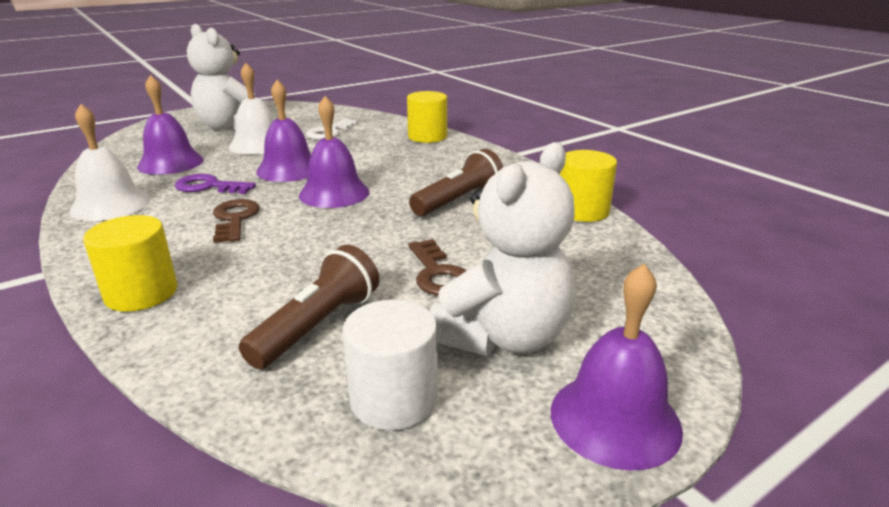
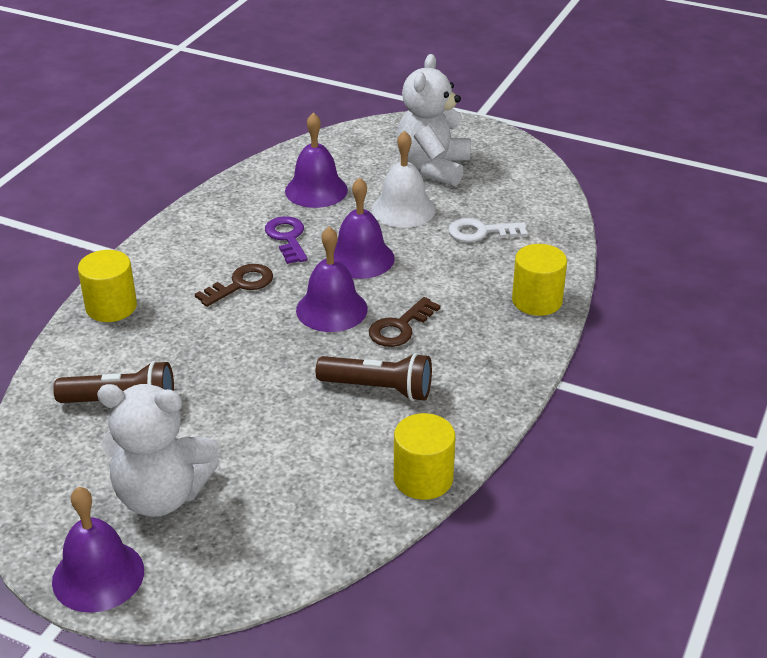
camera: 60 degrees right, 10 degrees up
(110, 205) = (217, 214): white bell -> none
(394, 399) = (66, 470): white cylinder -> none
(438, 274) = (229, 429): brown key -> brown key (400, 327)

